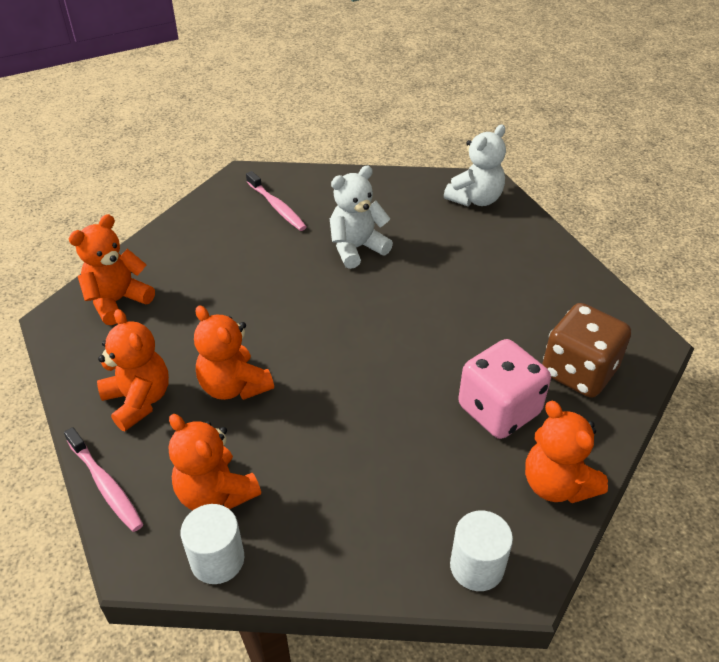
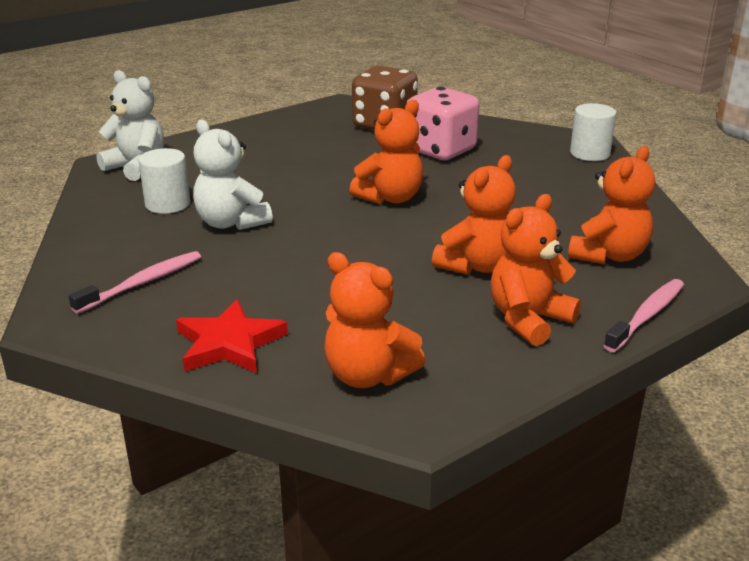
camera: 100 degrees left, 15 degrees down
(185, 243) = (229, 343): none -> red star
(217, 559) = (670, 244): white cylinder -> white cylinder (167, 204)
(557, 484) = (501, 132): orange teddy bear -> orange teddy bear (390, 198)

